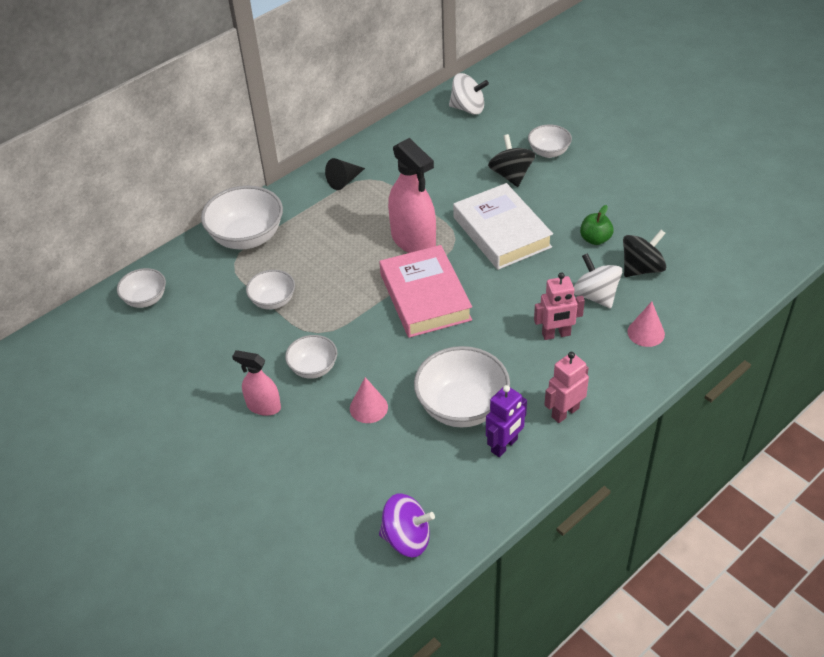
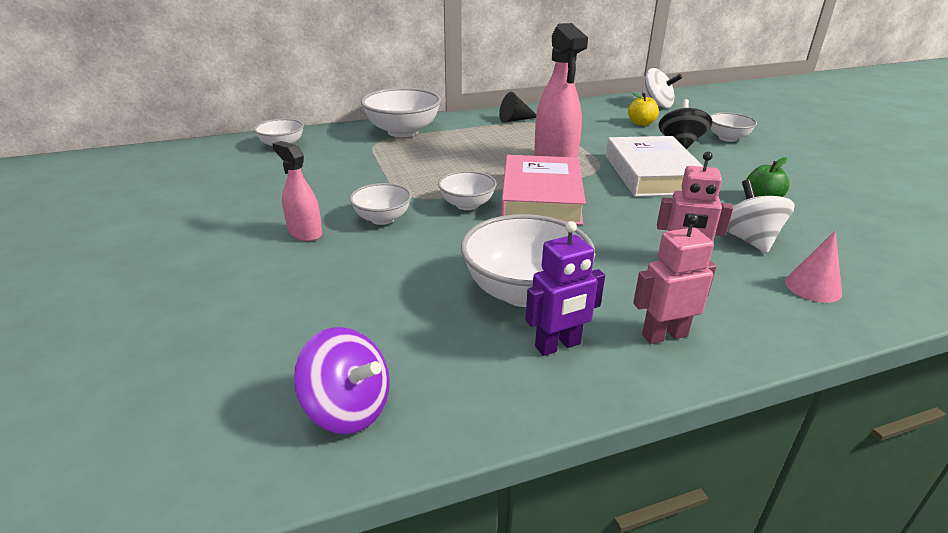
camera: 20 degrees right, 15 degrees down
(273, 301) = (388, 169): white bowl -> white bowl (467, 205)
(368, 407) = (412, 263): pink cone -> none
(465, 150) = (641, 123): none -> yellow apple
(641, 268) = (818, 232): black spinning top -> none

